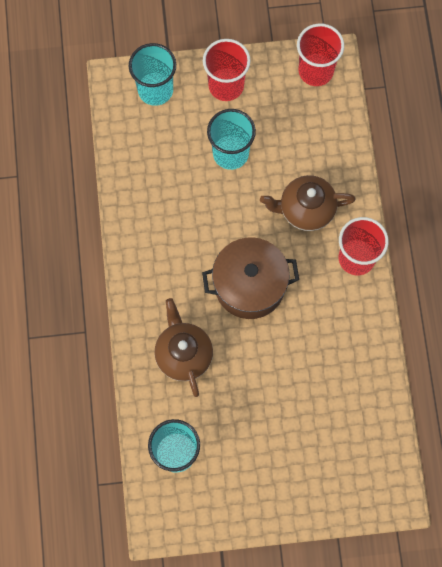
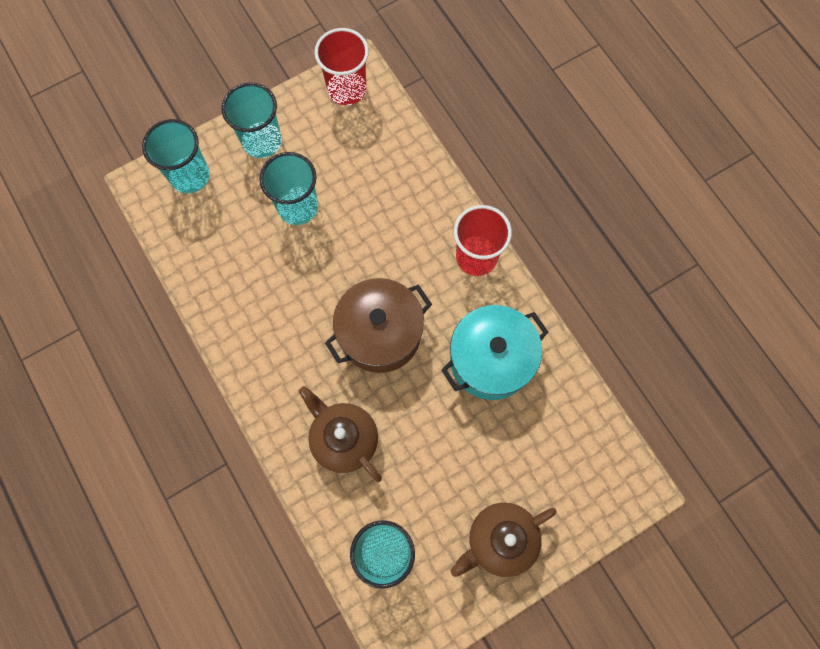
camera: 25 degrees left, 0 degrees up
(226, 85) = (262, 141): red cup -> turquoise cup
(306, 210) = (401, 231): brown teapot -> brown teapot (500, 540)
(328, 346) = (490, 360): none -> turquoise pot

